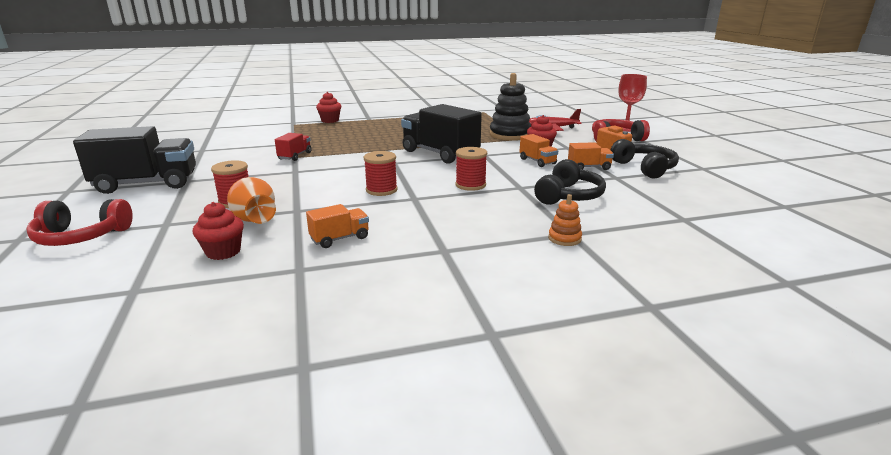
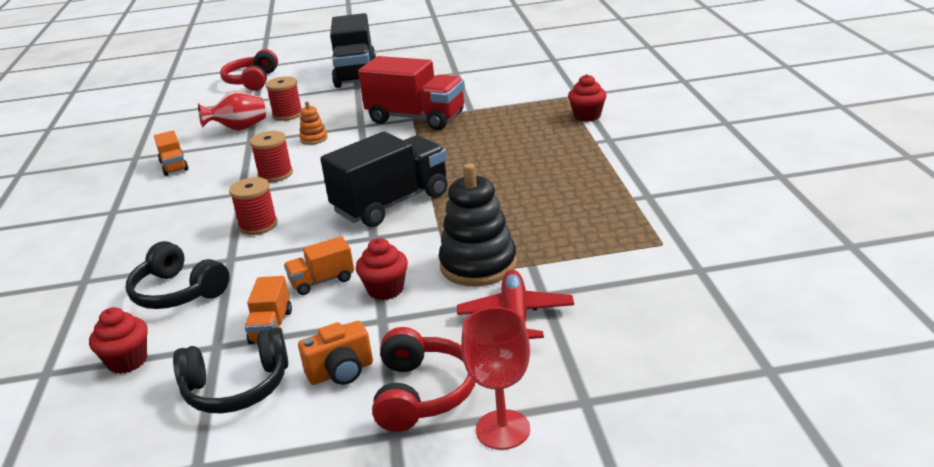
camera: 100 degrees right, 5 degrees up
(223, 252) = (187, 128): red cupcake -> red cupcake (127, 361)
(255, 220) = (239, 129): orange vase -> red vase
(295, 156) = (416, 118): red truck -> red truck, size x2.09
(564, 238) = (77, 275): orange stacking toy -> orange stacking toy (314, 139)

